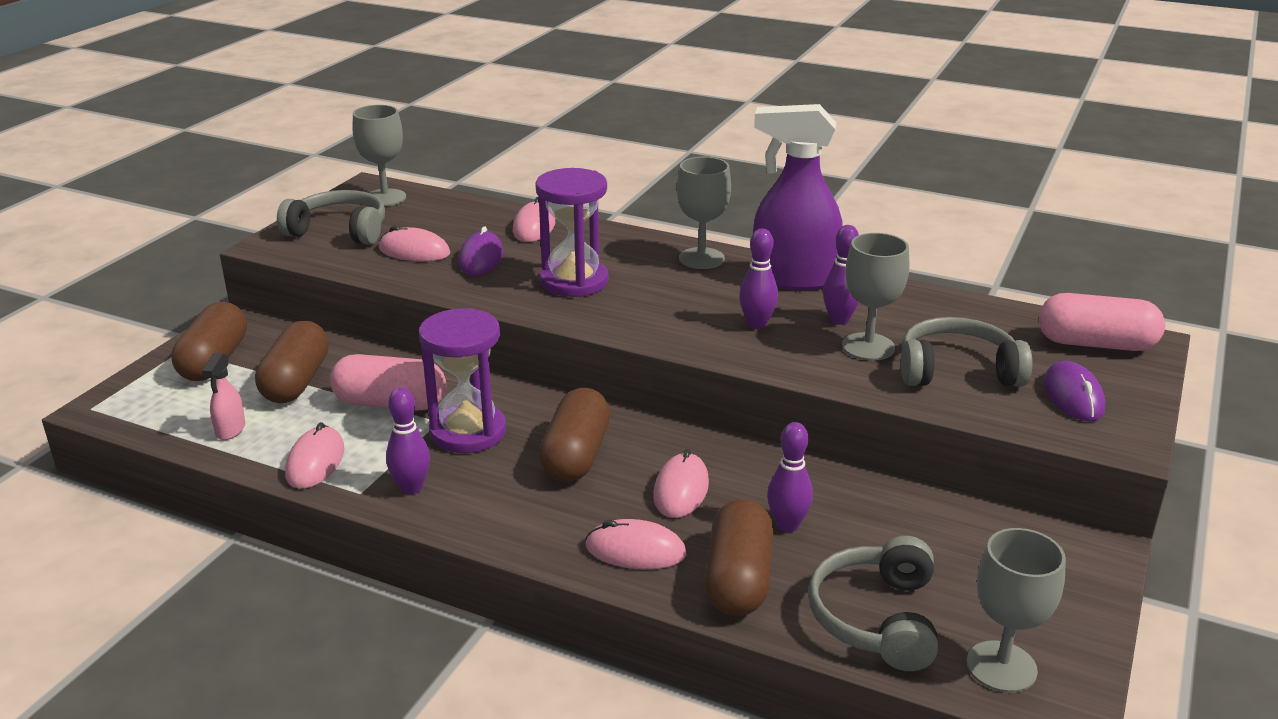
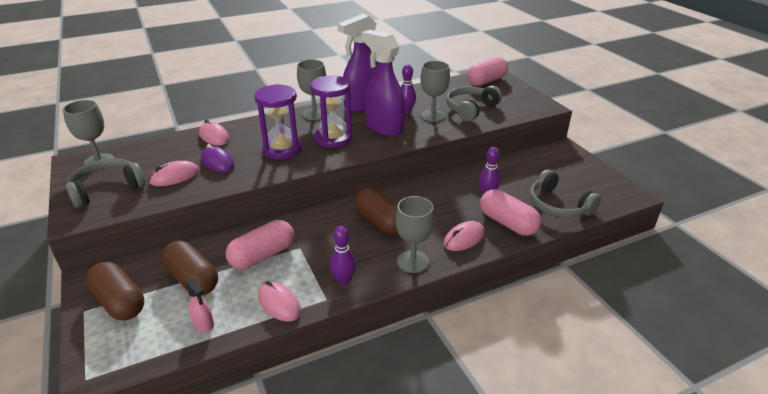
camera: 50 degrees left, 5 degrees up
(468, 432) = (321, 243): purple hourglass -> purple hourglass (333, 138)
(681, 490) = (437, 208): pink mouse -> none
(738, 579) = (507, 223): brown capsule -> pink capsule
(756, 324) = (384, 128): purple bowling pin -> purple spray bottle
(1001, 667) = (604, 195): grey goblet -> grey goblet (413, 261)
(1073, 396) = (511, 100): purple mouse -> none

